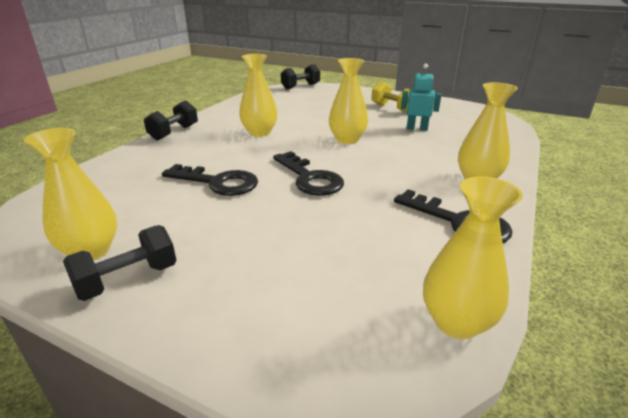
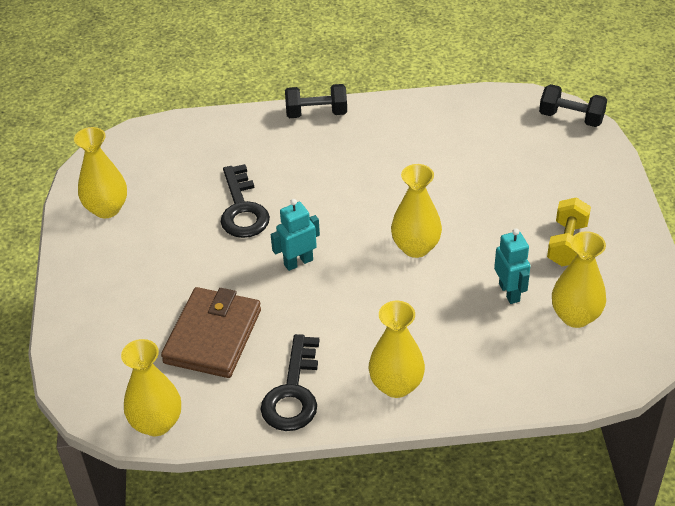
camera: 60 degrees right, 15 degrees up
(128, 279) = (93, 247): black dumbbell -> none
(259, 132) = (373, 172): yellow vase -> yellow vase (575, 316)
(309, 178) = (298, 262): black key -> turquoise robot
(352, 242) = (213, 336): none -> brown wallet

